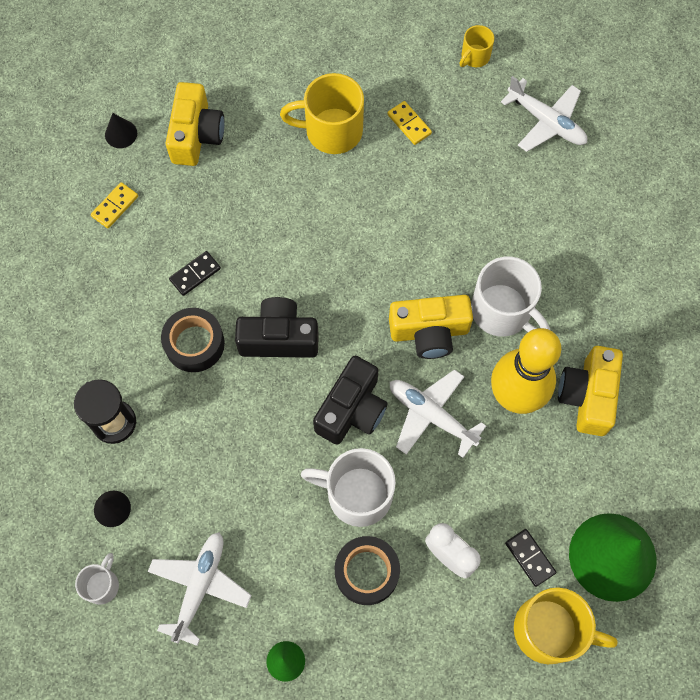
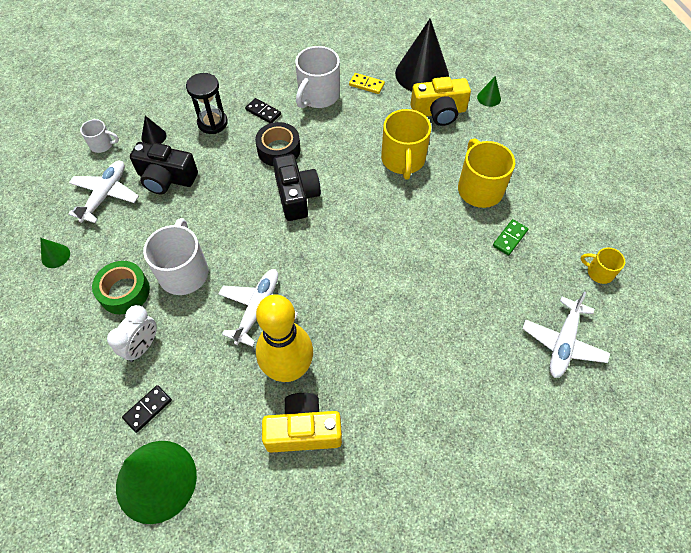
camera: 75 degrees right, 10 degrees down
(121, 134) = (422, 74): black cone -> black cone, size x2.33
(192, 71) = (489, 98): none -> green cone
(195, 274) = (331, 137): black domino -> black domino (263, 112)
(200, 586) = (105, 195): white plane -> white plane turned 75 degrees counterclockwise
(352, 409) = (251, 254): black camera -> black camera (166, 178)
(366, 572) = (124, 292): black tape -> green tape
(409, 124) = (509, 238): yellow domino -> green domino
(429, 332) = (329, 292): yellow camera -> none
(502, 311) = (364, 343): white mug -> white mug (318, 96)
(549, 630) = (86, 437): yellow mug -> yellow mug (403, 160)

